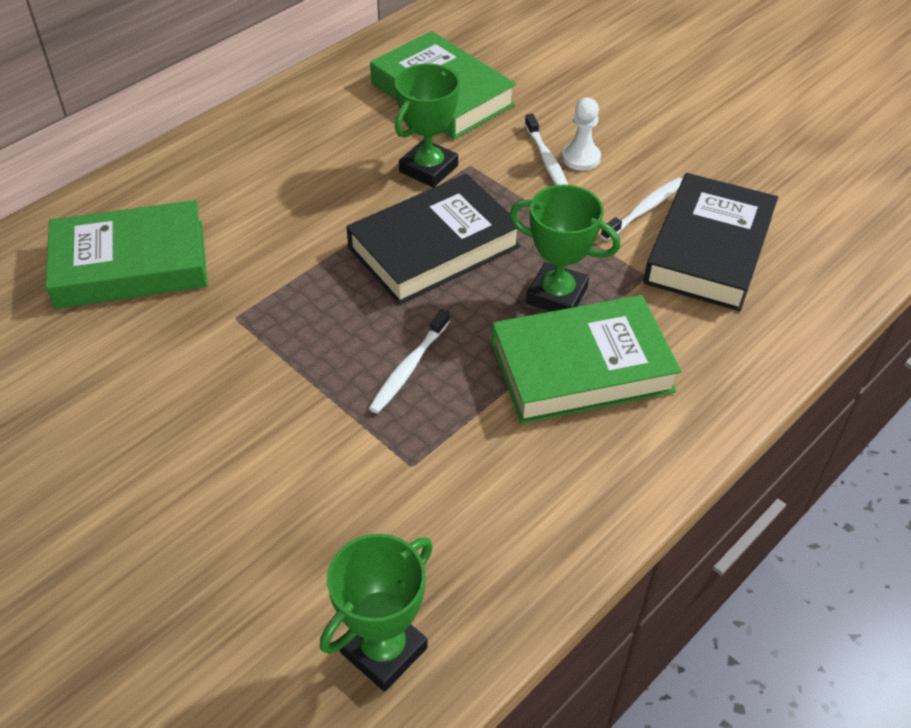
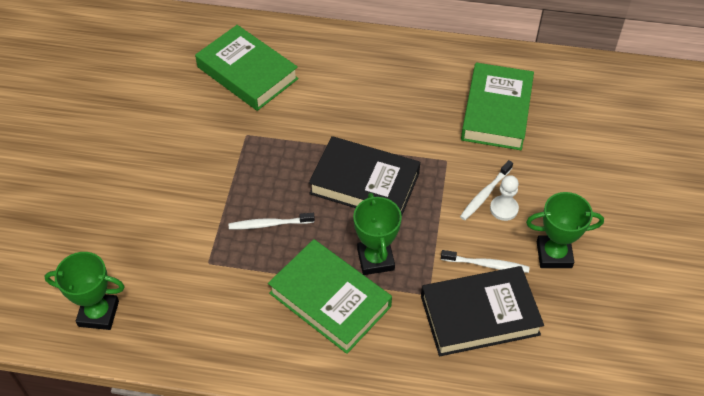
camera: 55 degrees right, 5 degrees up
(428, 169) = (425, 144): green trophy -> green trophy (554, 254)

